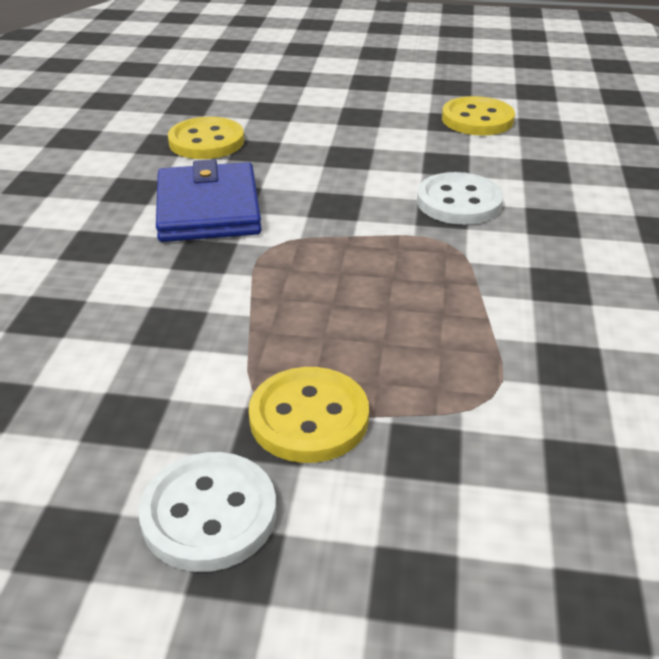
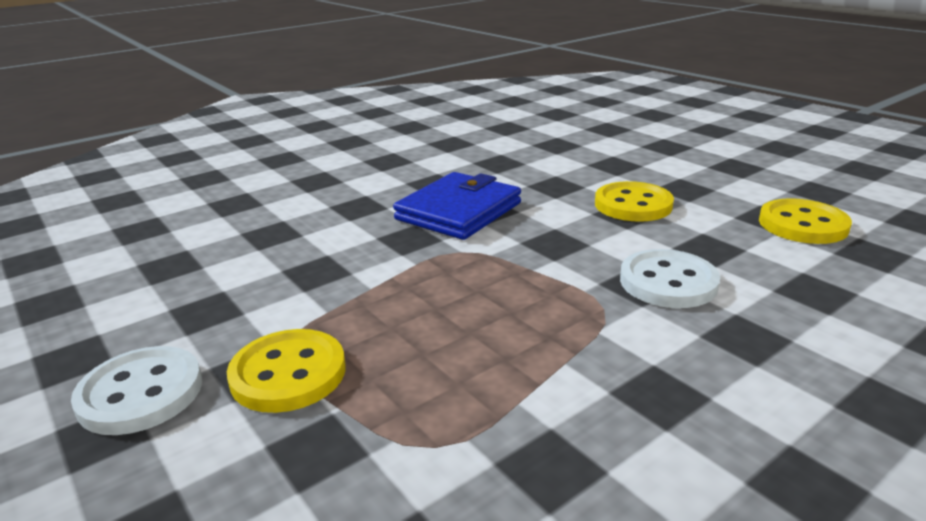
camera: 45 degrees right, 10 degrees down
(206, 141) = (529, 170): yellow button -> yellow button (633, 205)

